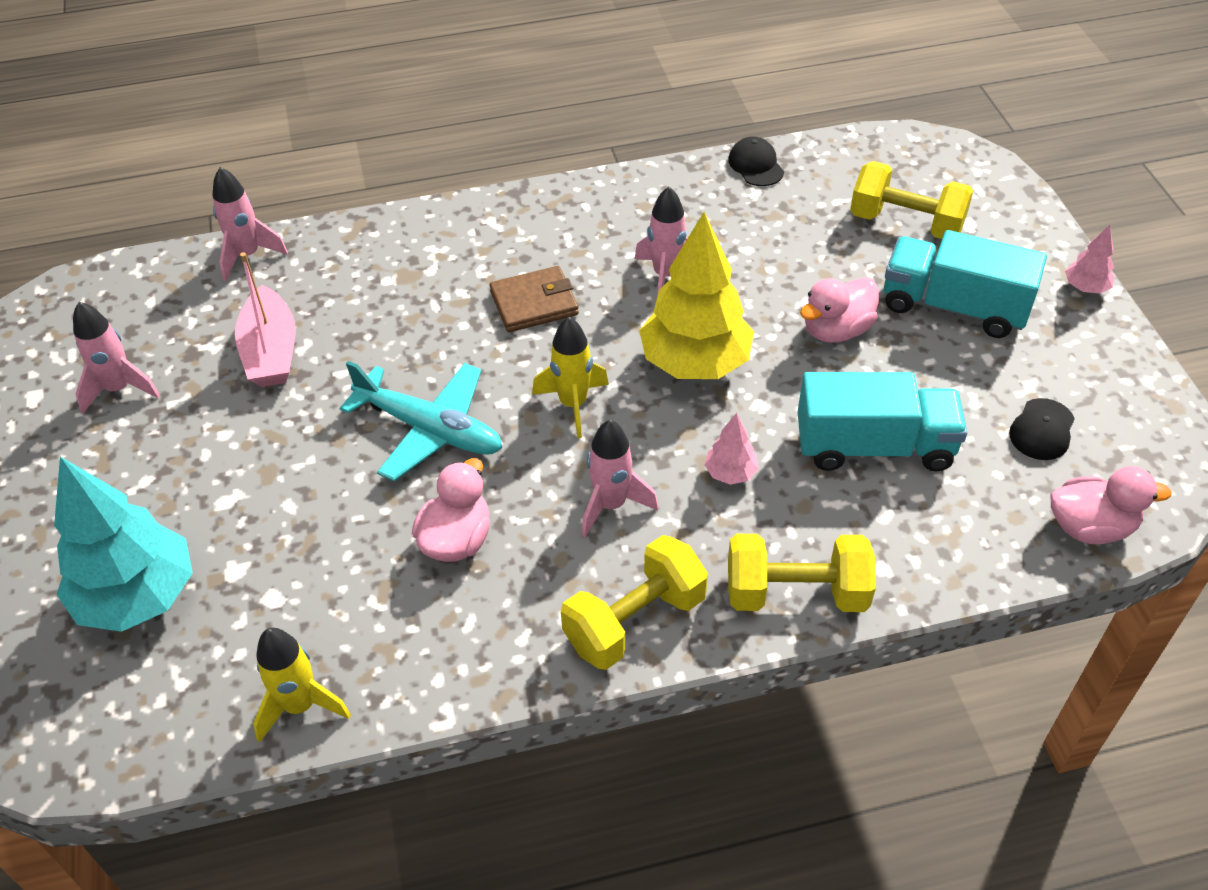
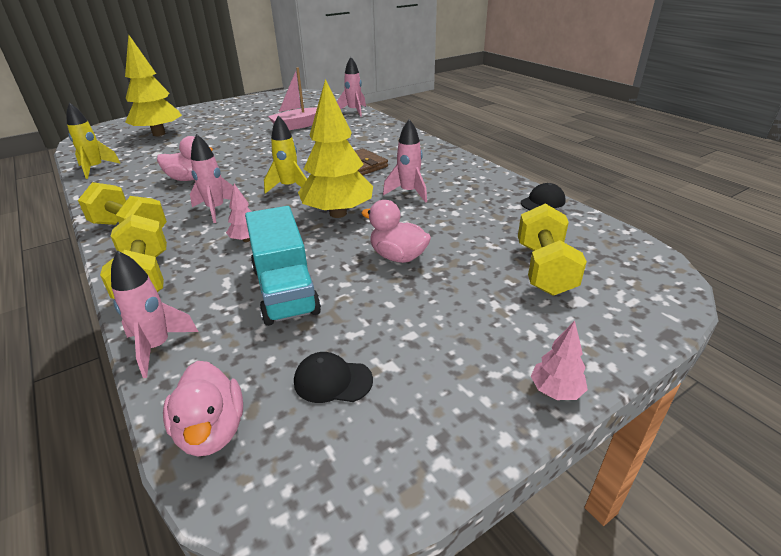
camera: 70 degrees right, 15 degrees down
(119, 389) = (267, 110): pink rocket -> pink rocket (157, 347)
(138, 596) = (159, 134): turquoise tree -> yellow tree
(430, 430) = (260, 160): turquoise plane -> none
(954, 306) = (462, 307): turquoise truck -> none

